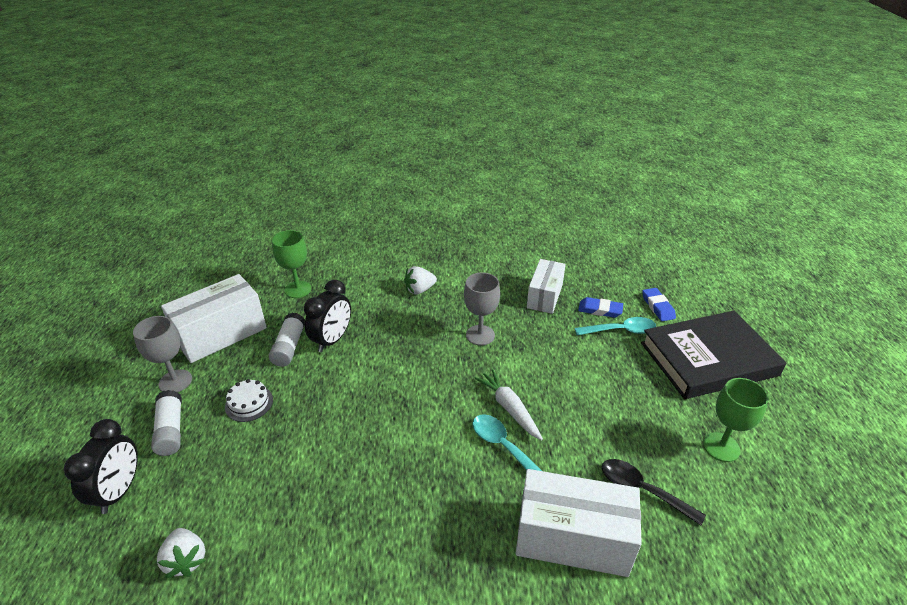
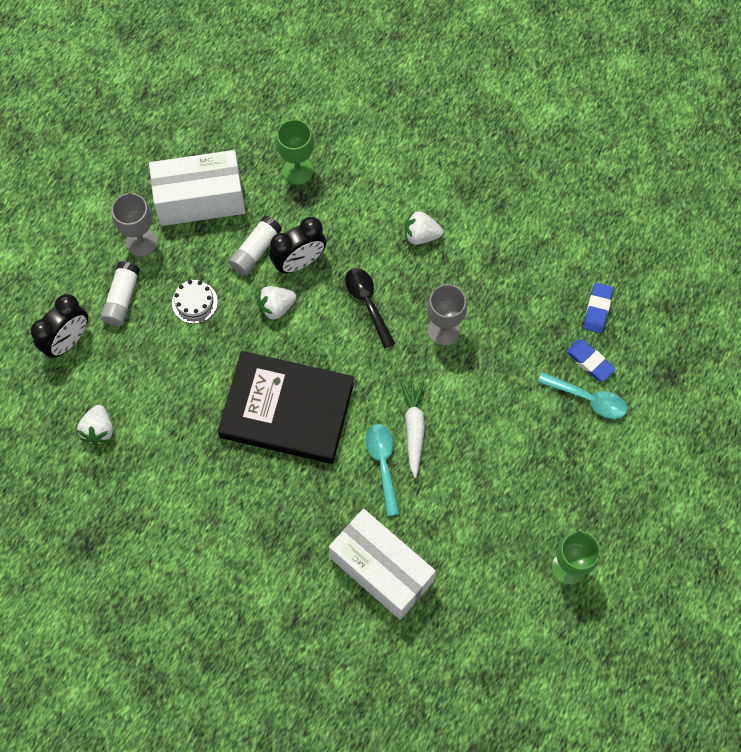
camera: 30 degrees right, 30 degrees up
(330, 376) = (276, 307): none -> white strawberry
(545, 296) = (546, 312): white box -> none
(642, 490) = (467, 564): black spoon -> black spoon (367, 303)
(658, 307) = (655, 389): blue eraser -> blue eraser (597, 309)
(708, 359) = (646, 478): black book -> black book (287, 410)

